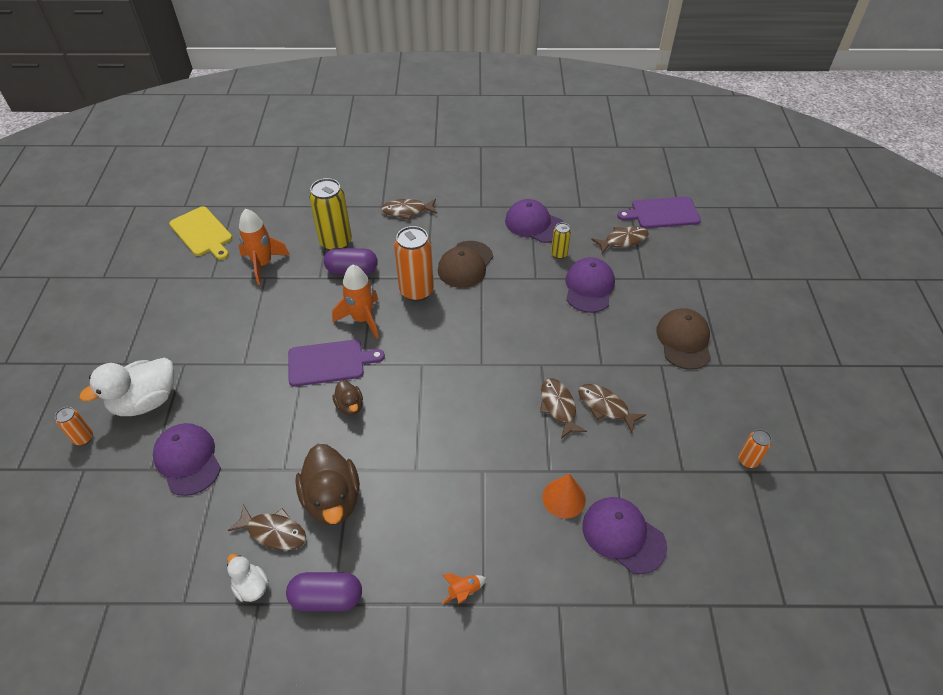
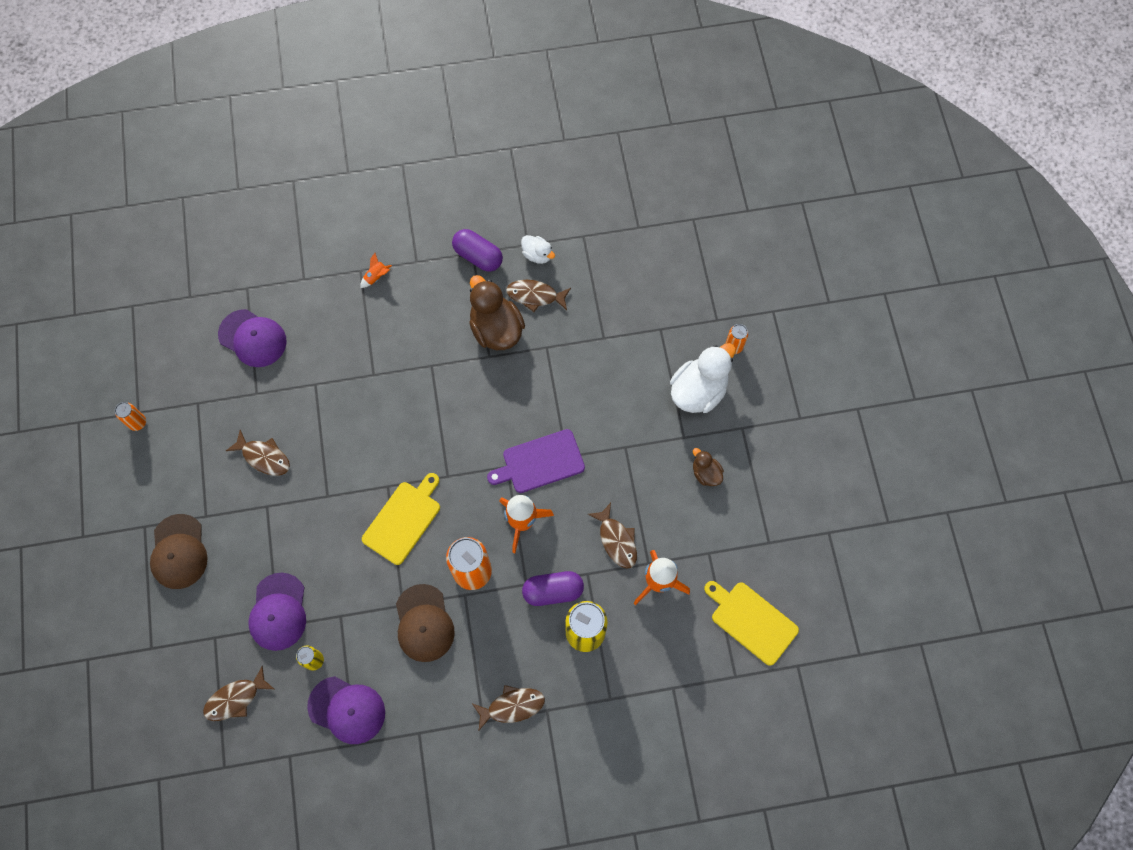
camera: 170 degrees right, 20 degrees up
(188, 460) = (632, 342): purple cap -> none
(327, 598) = (478, 256): purple capsule -> purple capsule turned 45 degrees clockwise
(350, 406) = (506, 418): brown duck -> brown duck (706, 473)
(465, 264) = (424, 623): brown cap -> brown cap turned 150 degrees clockwise
(470, 336) = (403, 520): none -> yellow cutting board
(558, 407) = (309, 449): brown fish -> brown fish (616, 540)
(564, 498) = (302, 361): orange cone -> none
(662, 213) = (182, 761): purple cutting board -> none

